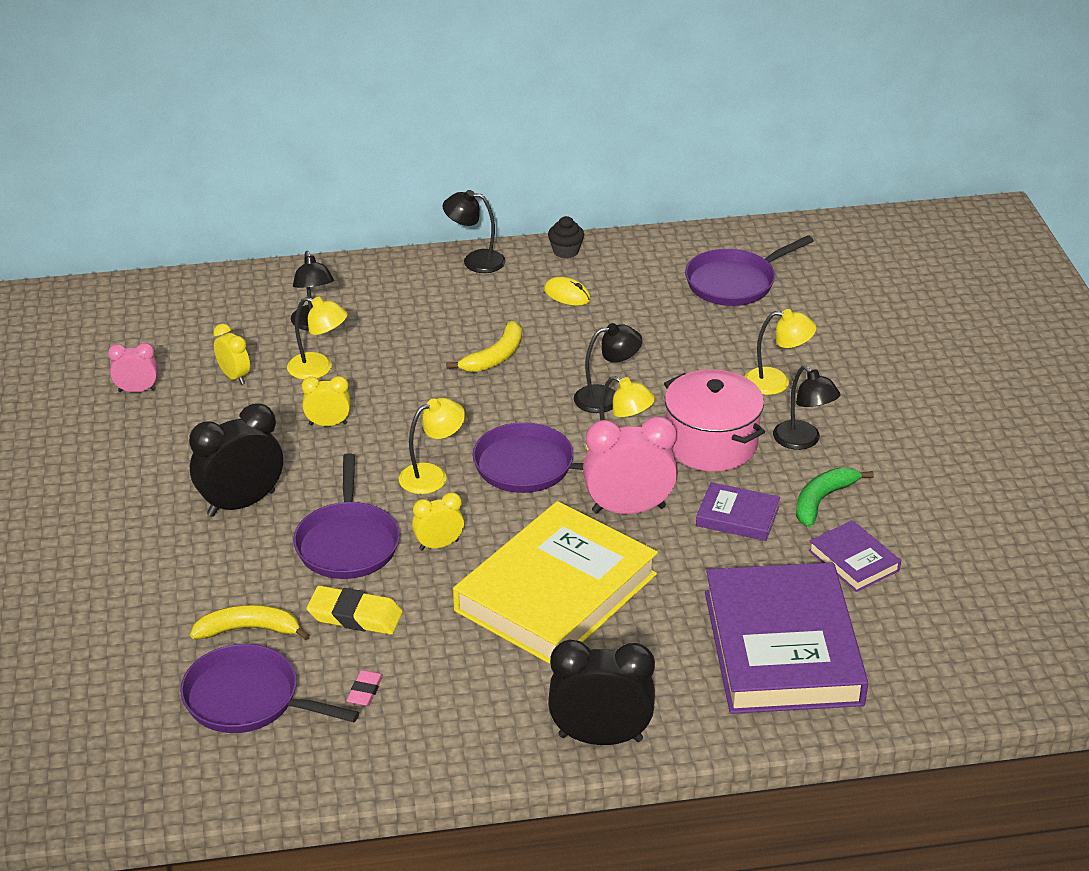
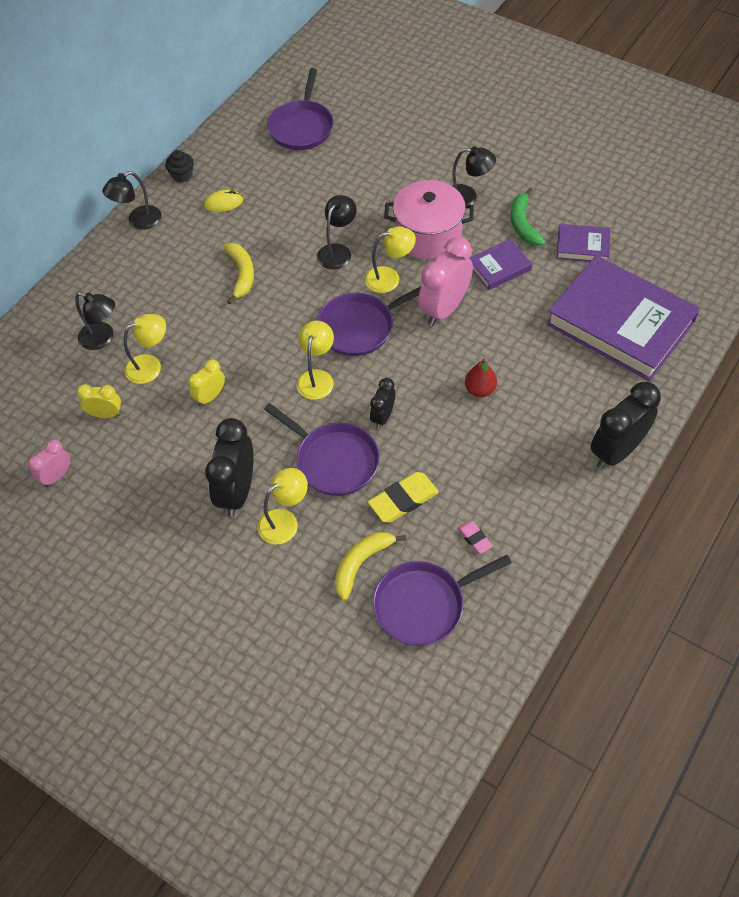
camera: 45 degrees left, 20 degrees up
(439, 545) = (383, 416): yellow clock -> black clock
(556, 592) = (480, 390): yellow book -> red pear
(776, 382) = (407, 172): yellow lamp -> yellow lamp (285, 521)

